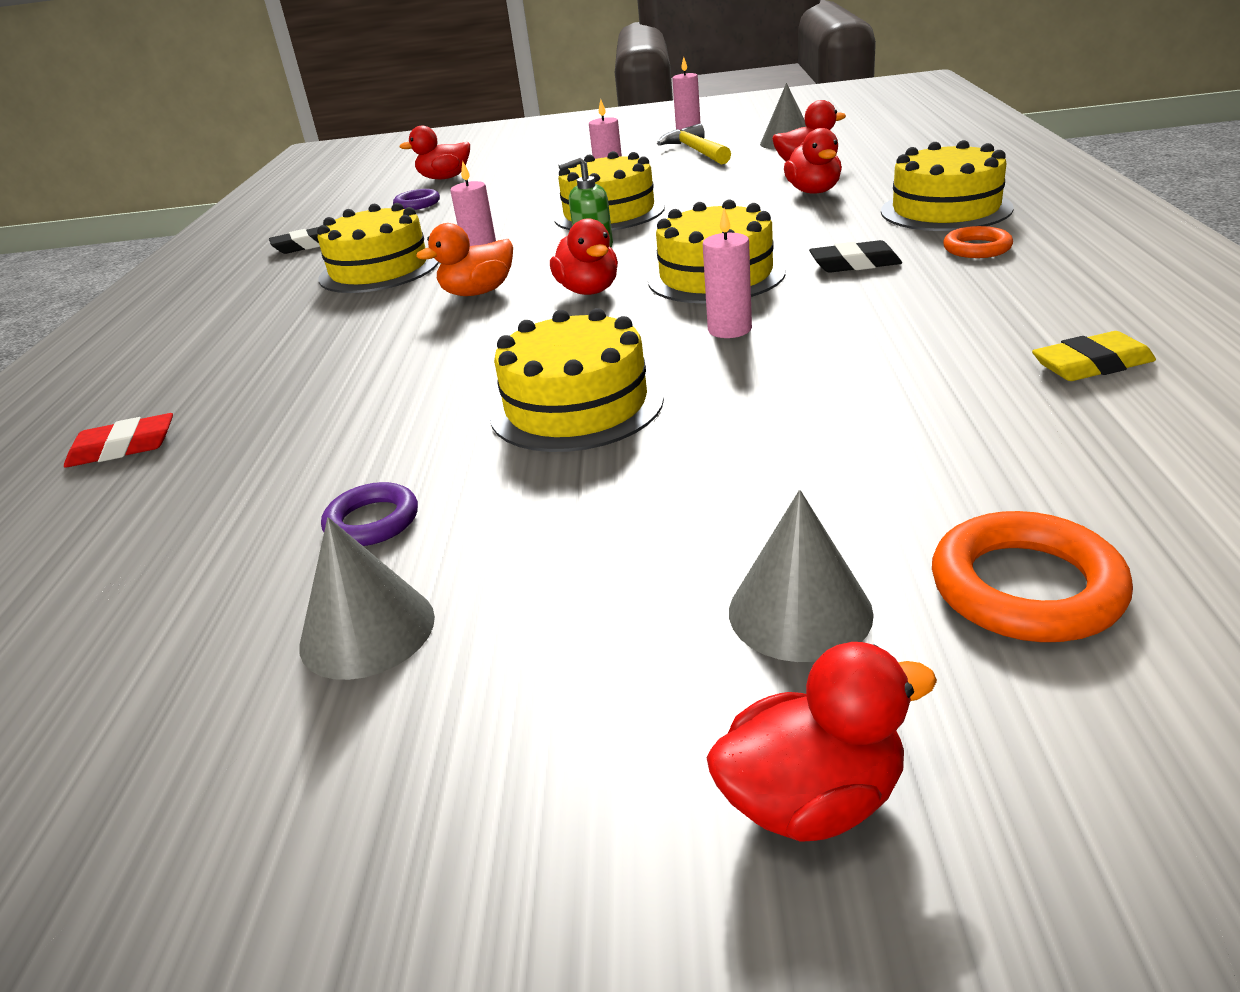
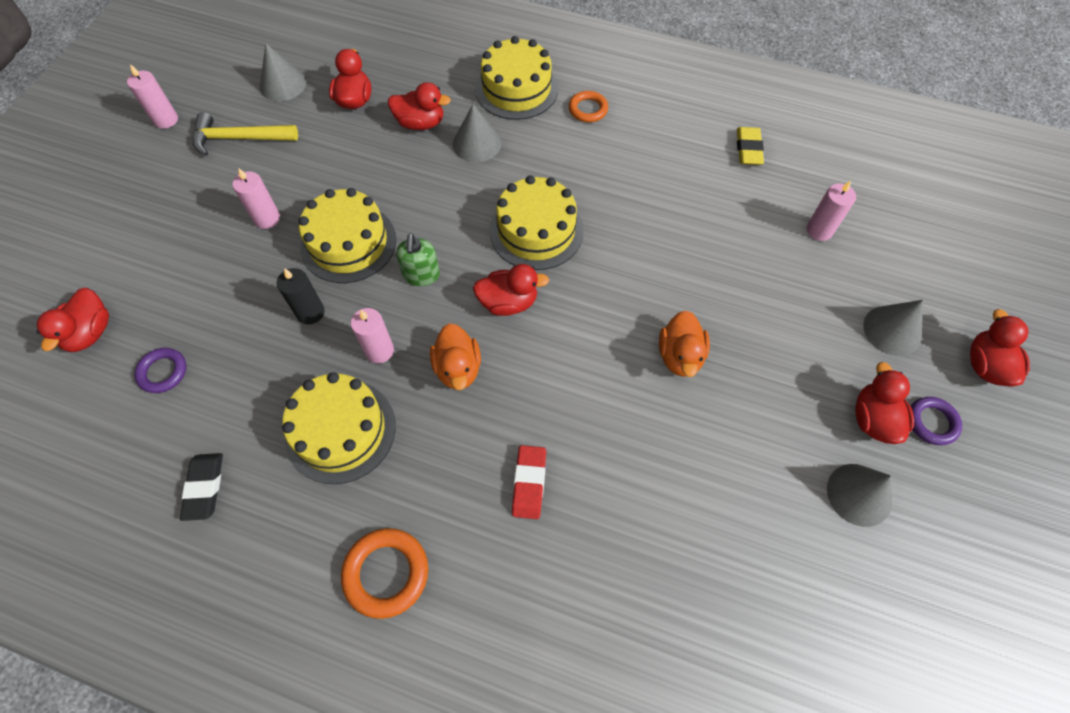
camera: 75 degrees left, 30 degrees up
(123, 448) = (596, 643): red eraser -> red eraser (529, 483)
(372, 521) = (763, 482): purple ring -> purple ring (931, 422)
(511, 224) = (310, 312): none -> black candle
(546, 621) = (873, 419): none -> red duck
(576, 406) = (680, 356): yellow cake -> orange duck
(729, 329) = (623, 255): pink candle -> pink candle (819, 230)
(820, 218) = (477, 143): none -> grey cone
(854, 264) = (569, 164): black eraser -> none
(1026, 587) = (898, 259): orange ring -> orange ring (386, 573)

